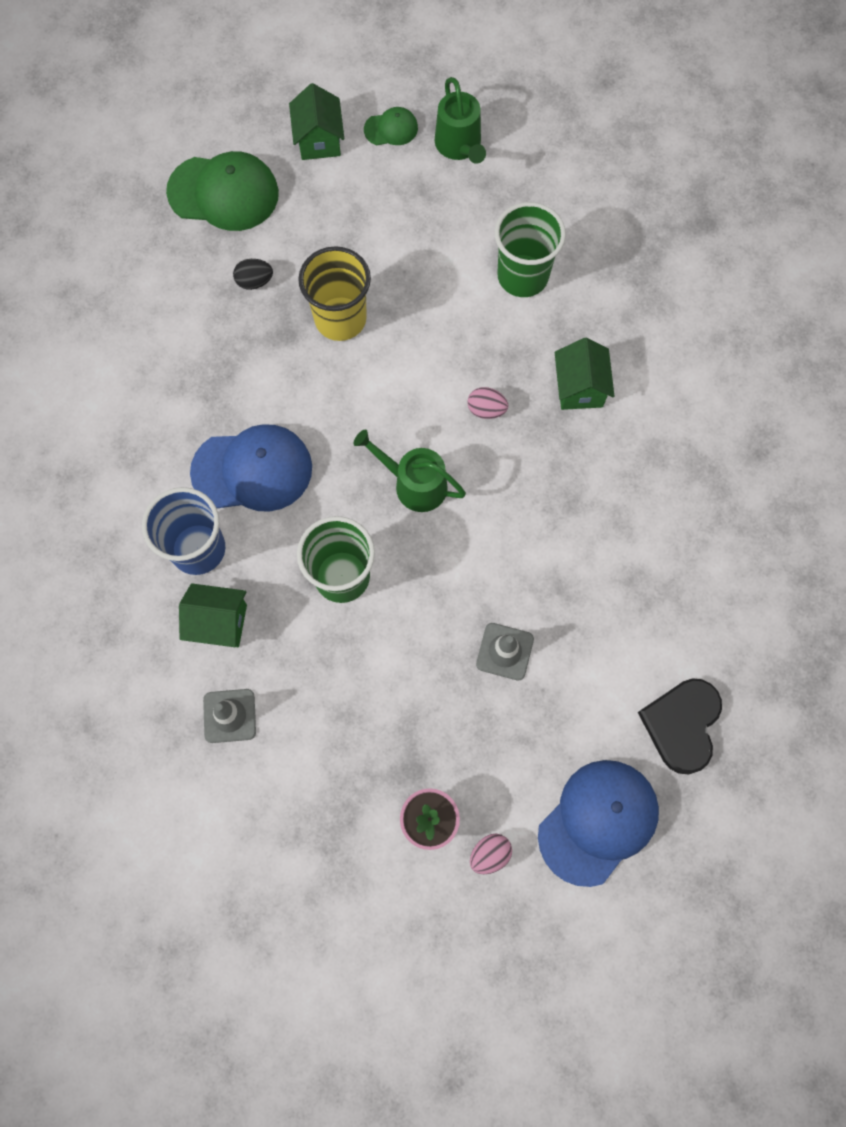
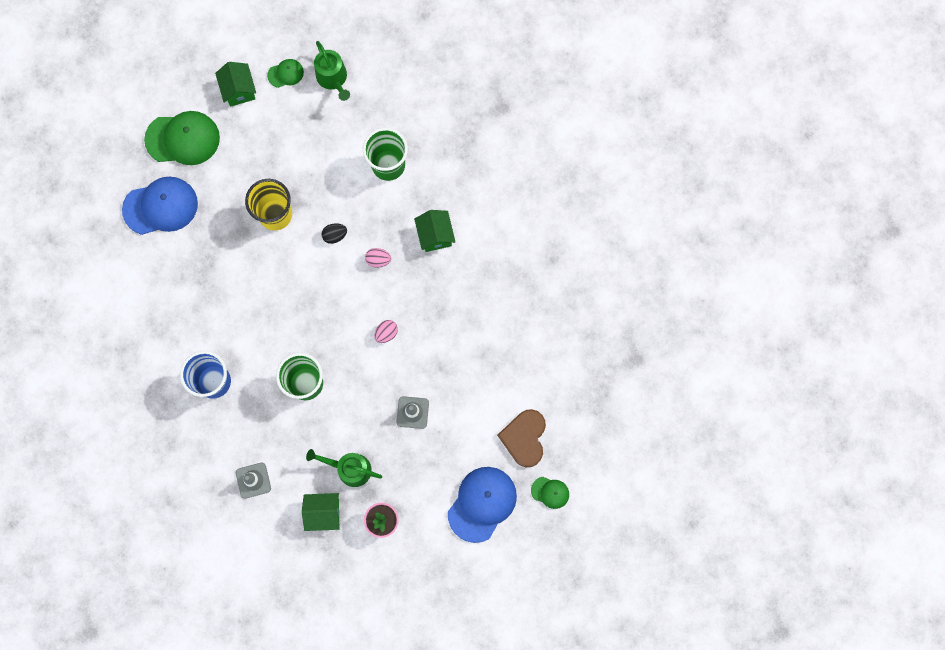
camera: 10 degrees left, 5 degrees up
(219, 622) = (236, 425): green house -> green house (324, 513)
(252, 470) = (238, 325): blue cap -> blue cap (160, 206)
(254, 281) = (215, 198): black egg -> black egg (335, 235)
(414, 484) = (341, 317): green watering can -> green watering can (350, 469)
(489, 854) = (421, 534): pink egg -> pink egg (386, 333)
(682, 724) = (524, 438): black heart -> brown heart
(714, 822) = (550, 492): none -> green cap

